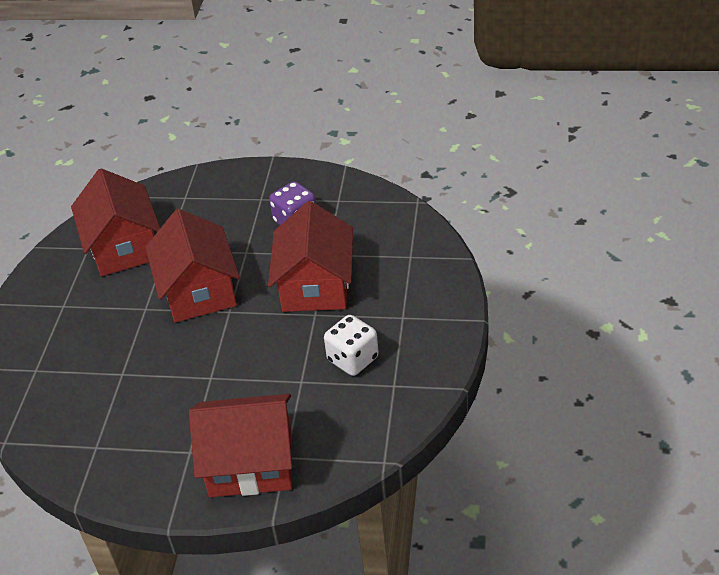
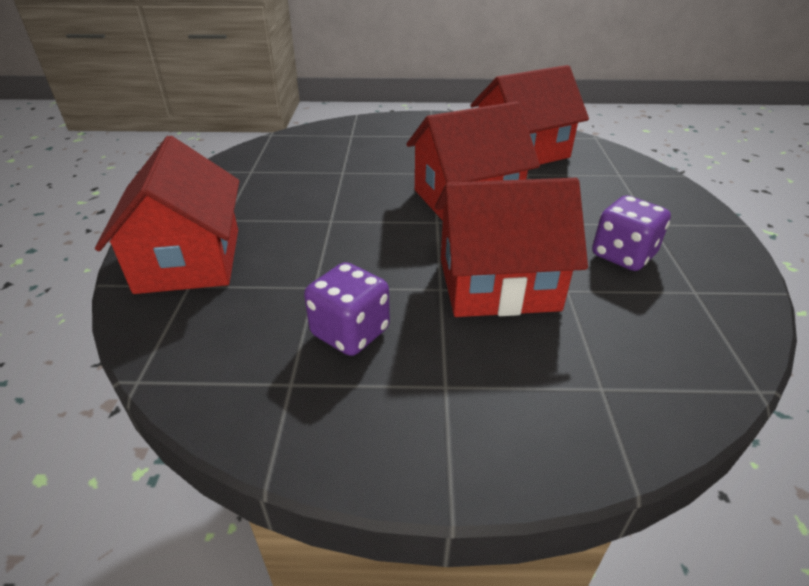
camera: 80 degrees right, 5 degrees down
(353, 359) = (350, 332): white dice -> purple dice

